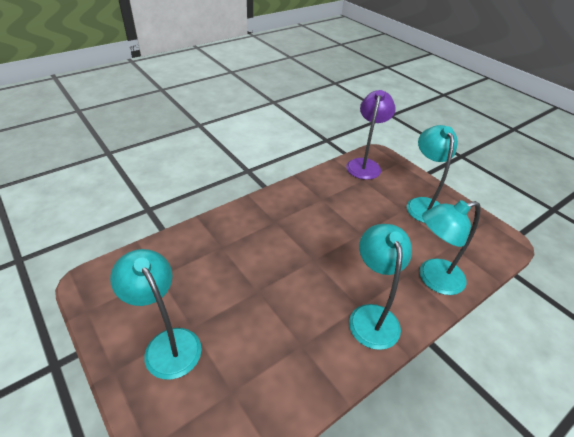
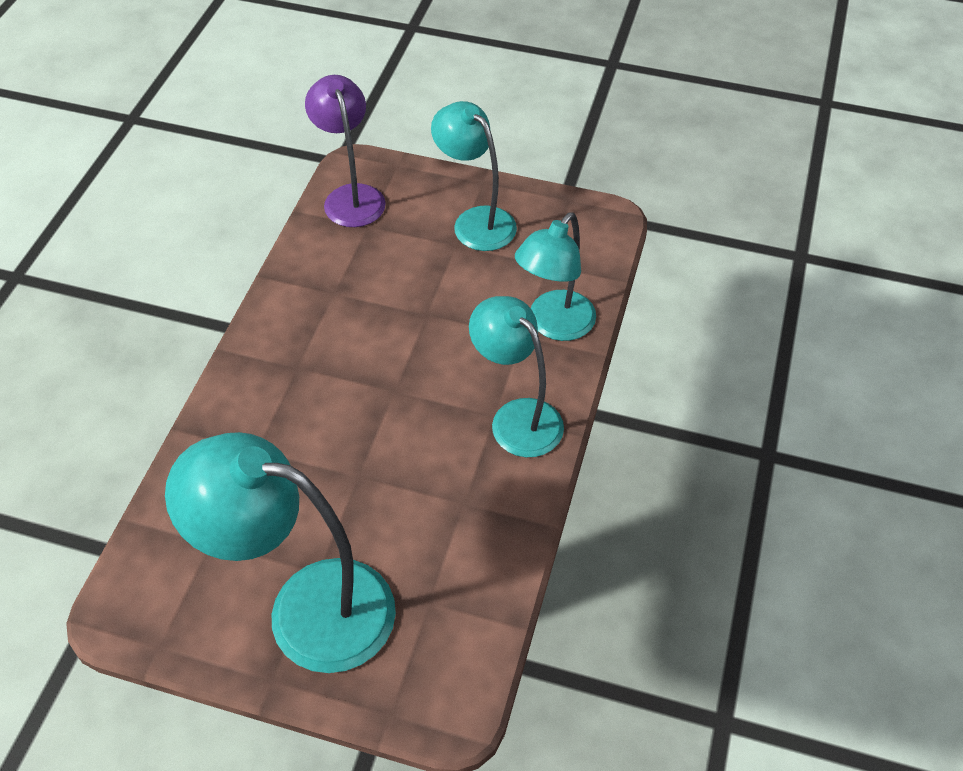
camera: 35 degrees left, 10 degrees up
(167, 343) = (306, 608): turquoise lamp -> turquoise lamp, size x1.53

